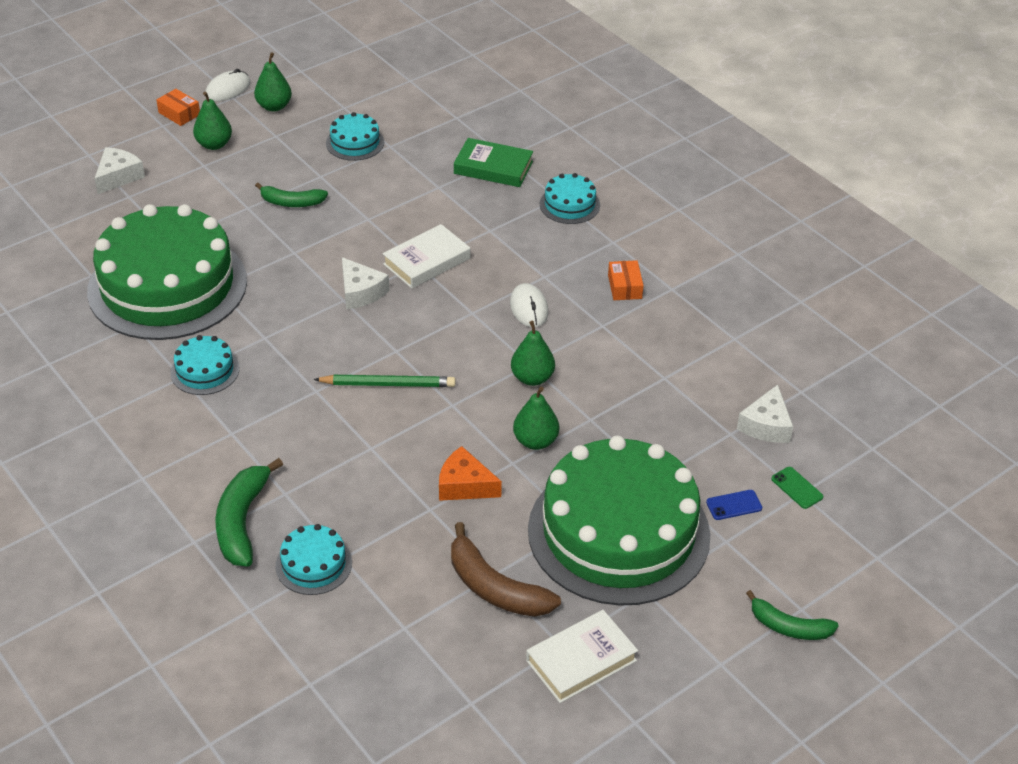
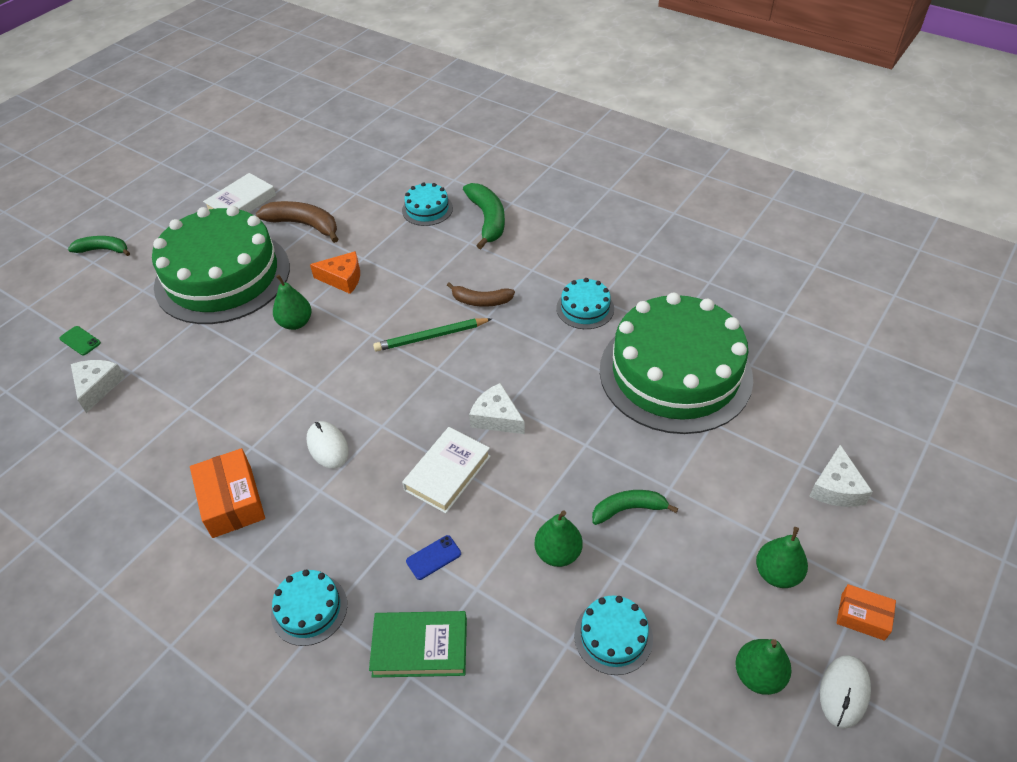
camera: 165 degrees right, 5 degrees up
(313, 410) = (481, 301): none -> brown banana
(532, 378) = (309, 375): green pear -> green pear (558, 553)
(625, 287) = (232, 501): orange box -> orange box, size x1.69
(734, 505) = (133, 315): blue phone -> blue phone (433, 557)

